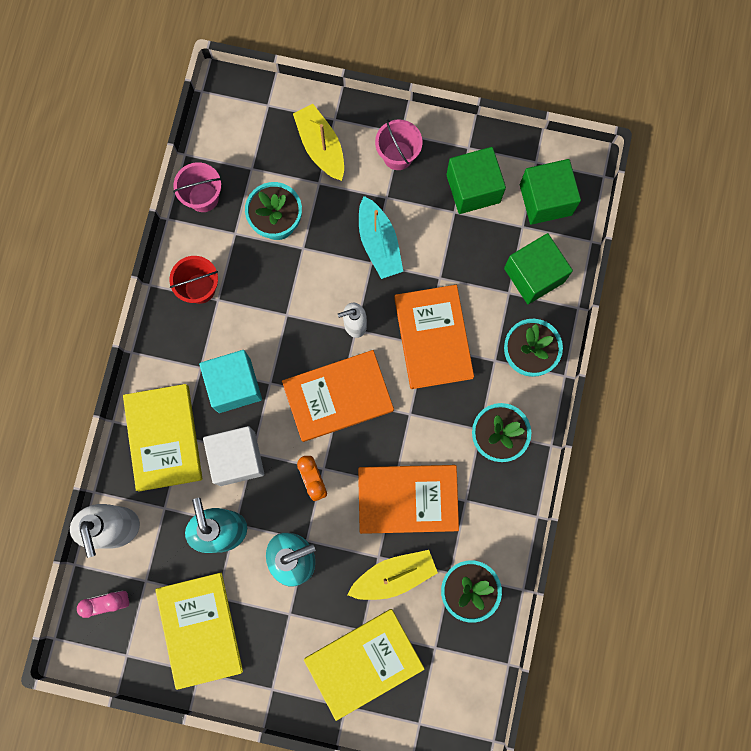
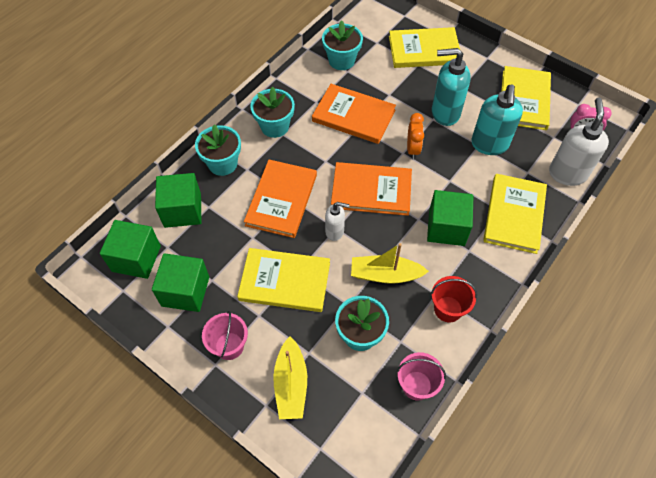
camera: 155 degrees left, 20 degrees down
(234, 385) = (446, 228): turquoise cube -> green cube
(237, 458) = (462, 181): white cube -> none
(379, 243) = (284, 281): turquoise boat -> yellow book
(394, 576) = (384, 82): yellow boat -> yellow boat (385, 274)

